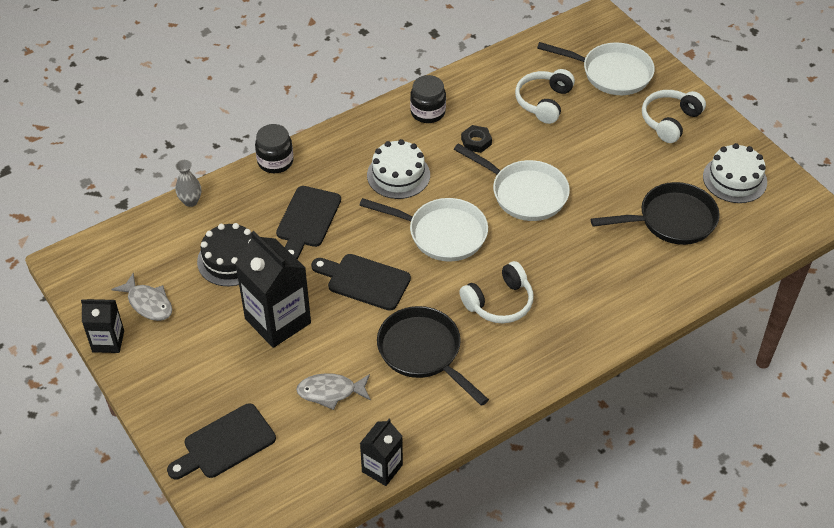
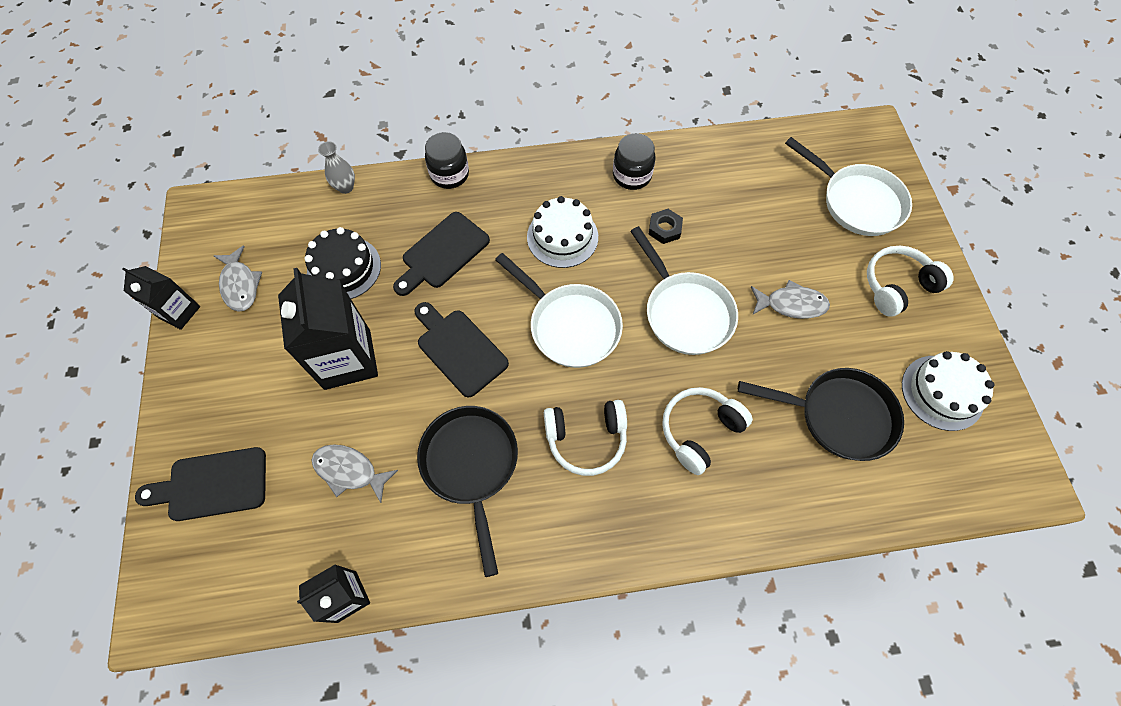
camera: 25 degrees right, 15 degrees up
(543, 102) = (762, 209): white headphones -> white headphones (699, 431)
(600, 160) = (791, 304): none -> grey fish

